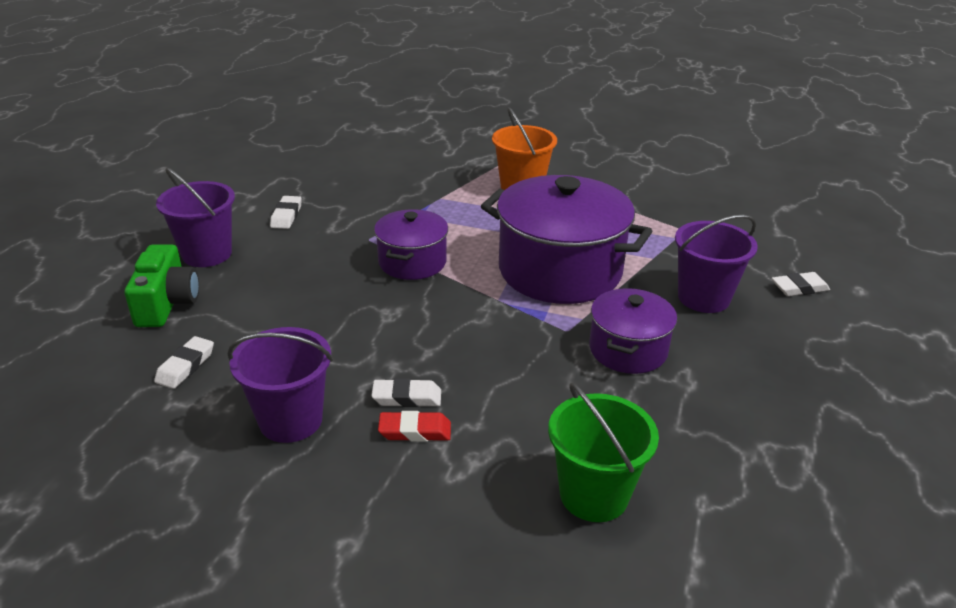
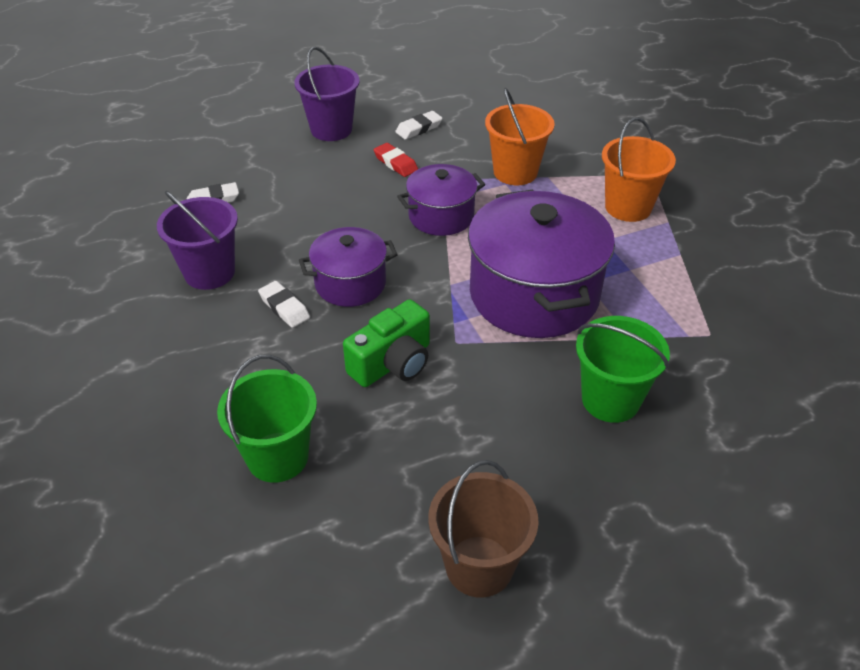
camera: 50 degrees right, 10 degrees up
(167, 303) = (263, 151): green camera -> green camera (393, 363)
(413, 207) = (515, 172): none -> orange bucket
(415, 431) = (255, 331): red eraser -> red eraser (395, 163)
(628, 350) = (472, 389): purple pot -> purple pot (350, 283)
(703, 298) = (610, 400): purple bucket -> green bucket
(799, 288) = (719, 460): white eraser -> none
(812, 441) = (479, 566): none -> brown bucket

